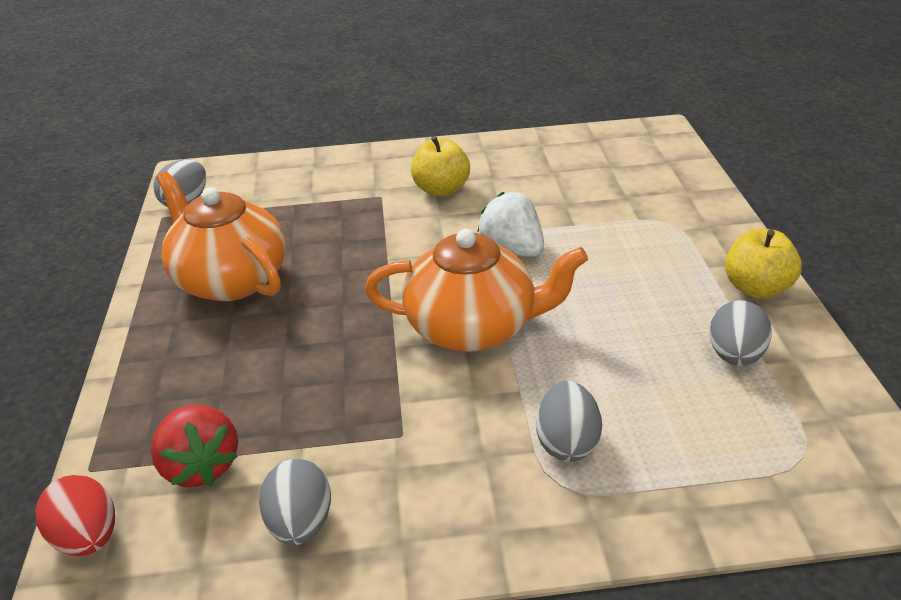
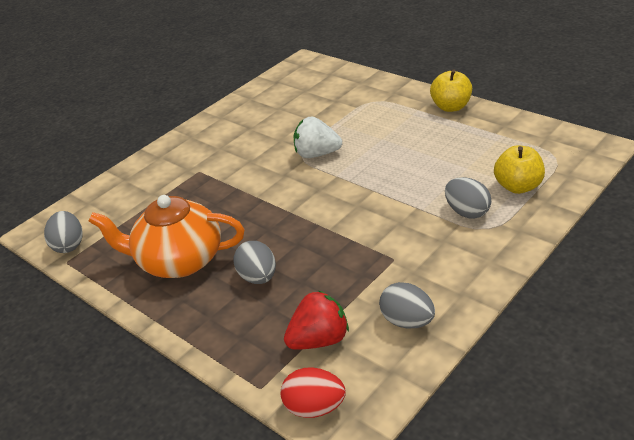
camera: 40 degrees left, 0 degrees up
(201, 466) = (319, 340): red strawberry -> red strawberry turned 45 degrees counterclockwise
(441, 189) = (230, 149): yellow apple -> yellow apple (518, 186)
(473, 327) = (354, 197): orange teapot -> none
(735, 356) = (481, 138): grey egg -> grey egg (258, 277)

